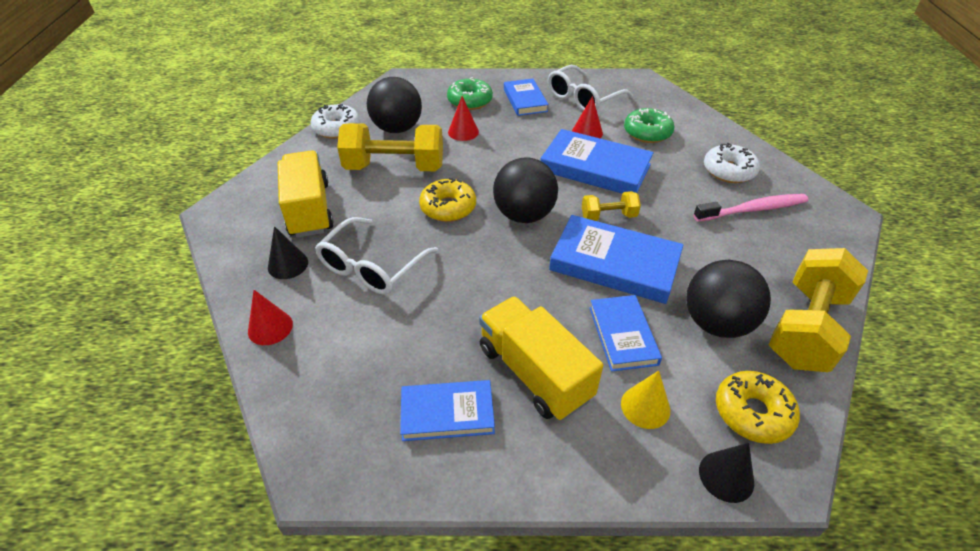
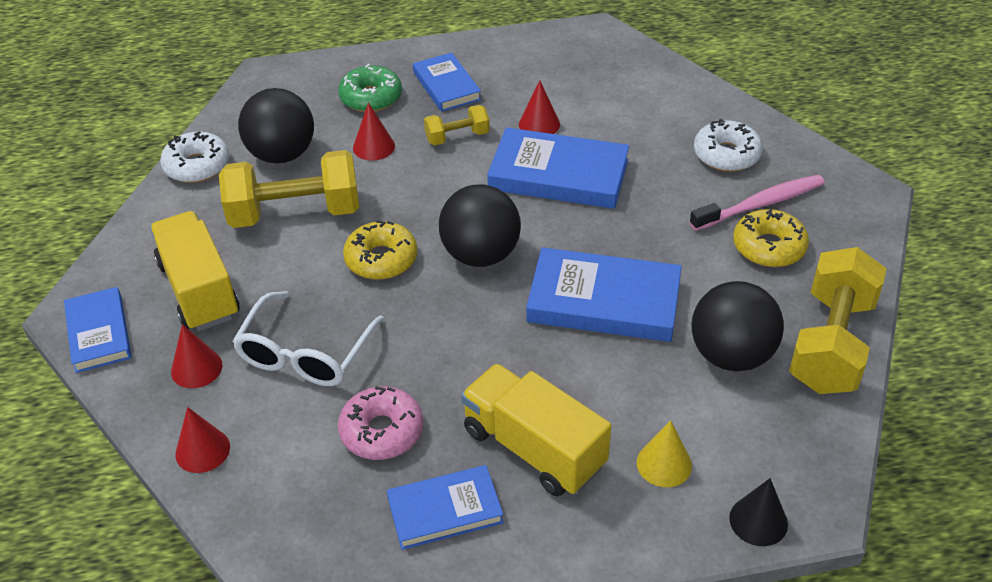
camera: 10 degrees left, 0 degrees up
(288, 264) = (196, 368): black cone -> red cone
(413, 337) = (382, 431): none -> pink donut
(583, 98) = (524, 72): white glasses -> none
(608, 216) = (586, 240): yellow dumbbell -> yellow dumbbell (457, 137)
(622, 335) = (627, 387): blue book -> blue book (99, 333)
(647, 132) = (617, 113): green donut -> none
(752, 413) = (780, 449): yellow donut -> yellow donut (768, 247)

